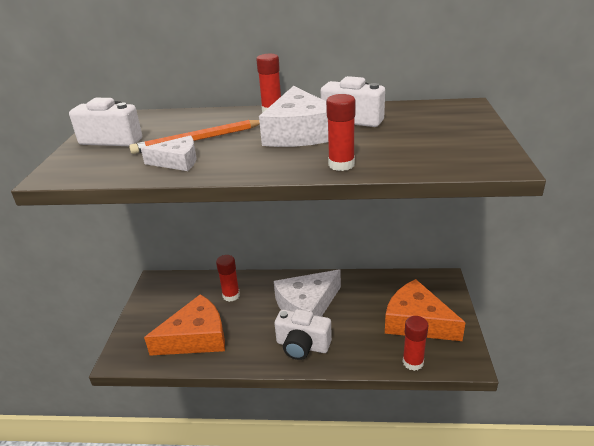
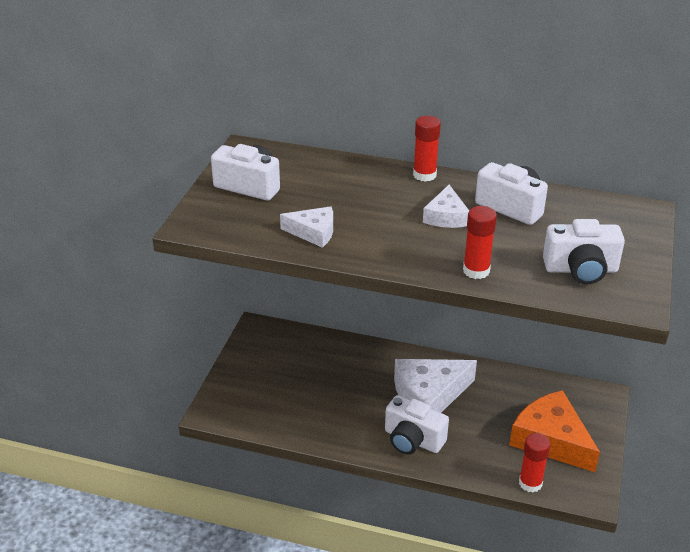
camera: 10 degrees right, 5 degrees up
(196, 337) = (296, 406): orange cheese -> none
(198, 140) = (337, 205): orange pencil -> none
(231, 295) = (343, 365): red glue stick -> none
(299, 133) = (446, 216): white cheese -> white cheese, size x0.54
(436, 149) = (581, 270): none -> white camera

